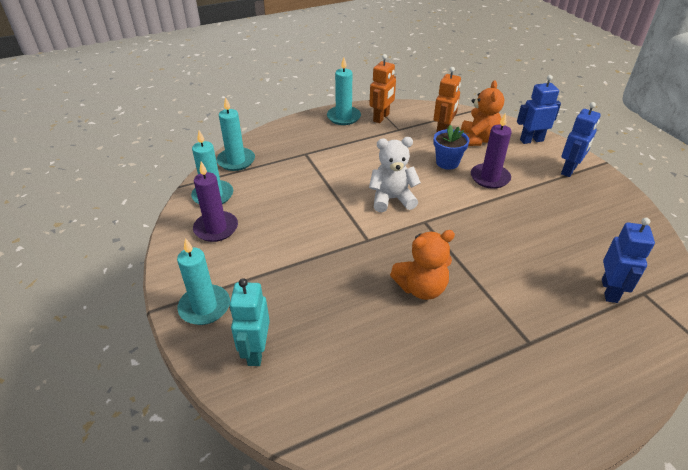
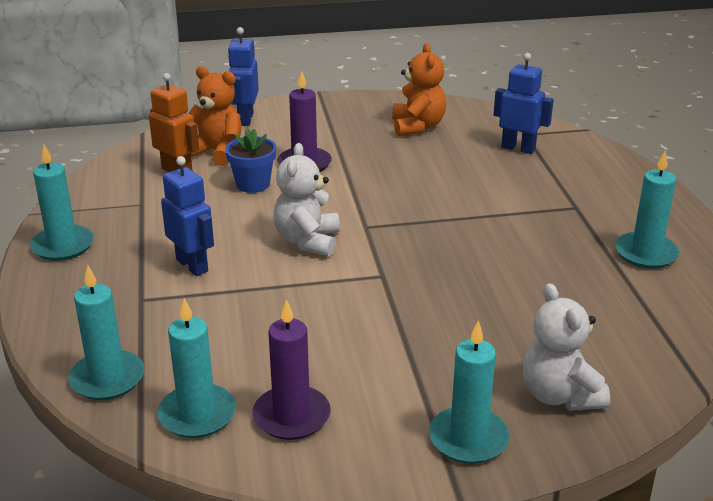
camera: 75 degrees left, 10 degrees down
(256, 351) = (559, 395): turquoise robot -> white teddy bear
(381, 118) = (96, 212): orange robot -> none
(421, 288) = (483, 252): orange teddy bear -> orange teddy bear (417, 126)
(476, 402) = (645, 253): none -> turquoise candle
(569, 170) = (320, 114): blue robot -> blue robot (192, 265)

